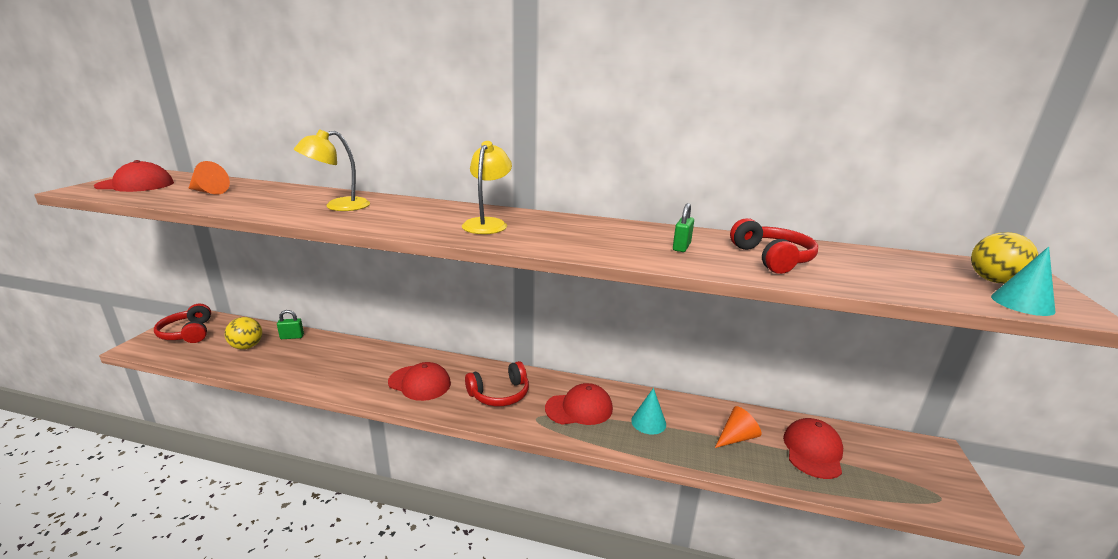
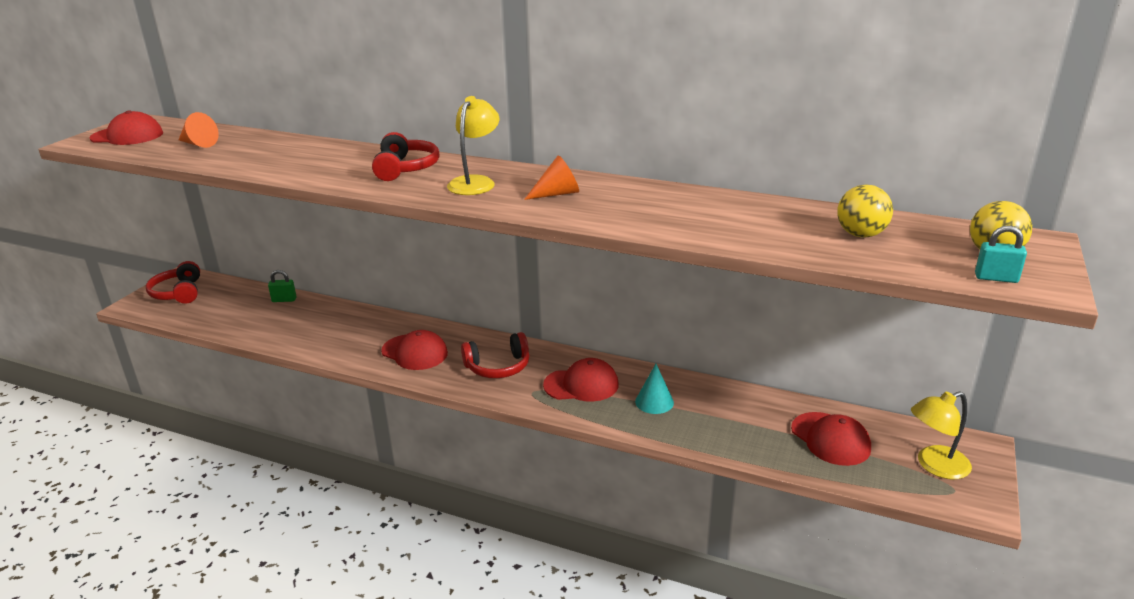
camera: 10 degrees right, 5 degrees up
(247, 346) = (238, 309): yellow ball -> yellow ball (860, 235)
(338, 206) = (326, 161): yellow lamp -> yellow lamp (934, 466)
(681, 247) = (670, 211): green padlock -> none
(736, 437) = (748, 421): orange cone -> orange cone (557, 194)
(772, 258) = (761, 225): red headphones -> red headphones (405, 168)
(813, 451) = (830, 439): red cap -> red cap turned 120 degrees clockwise
(1022, 303) = (996, 278): turquoise cone -> turquoise padlock

